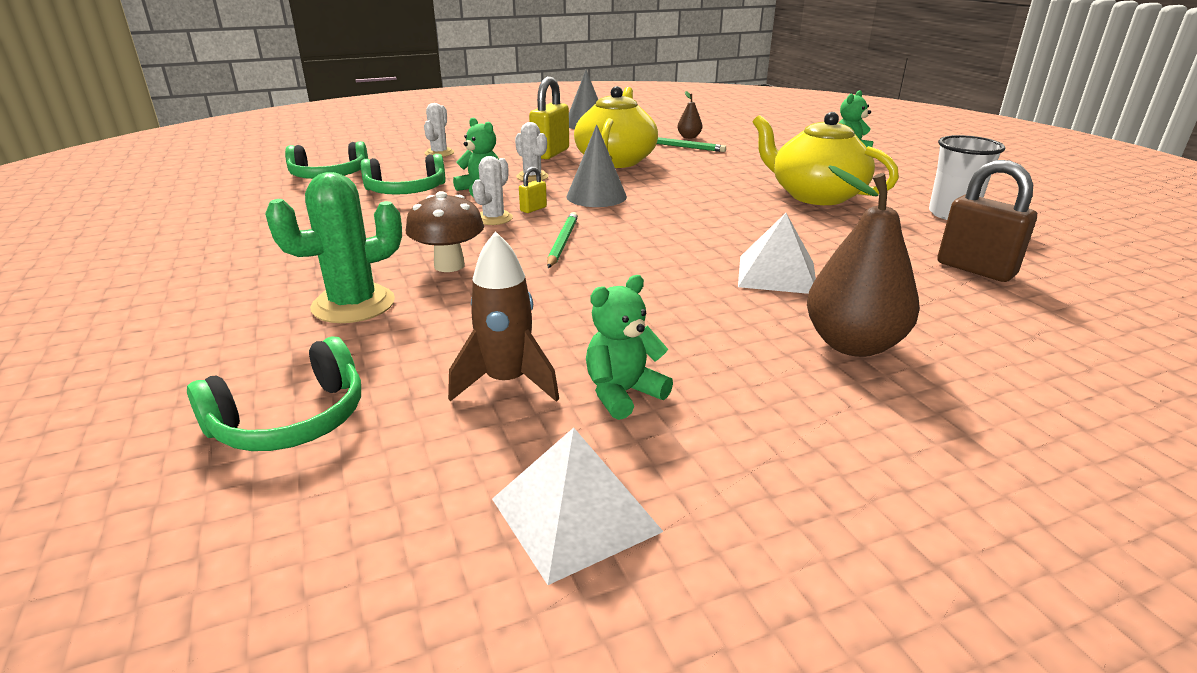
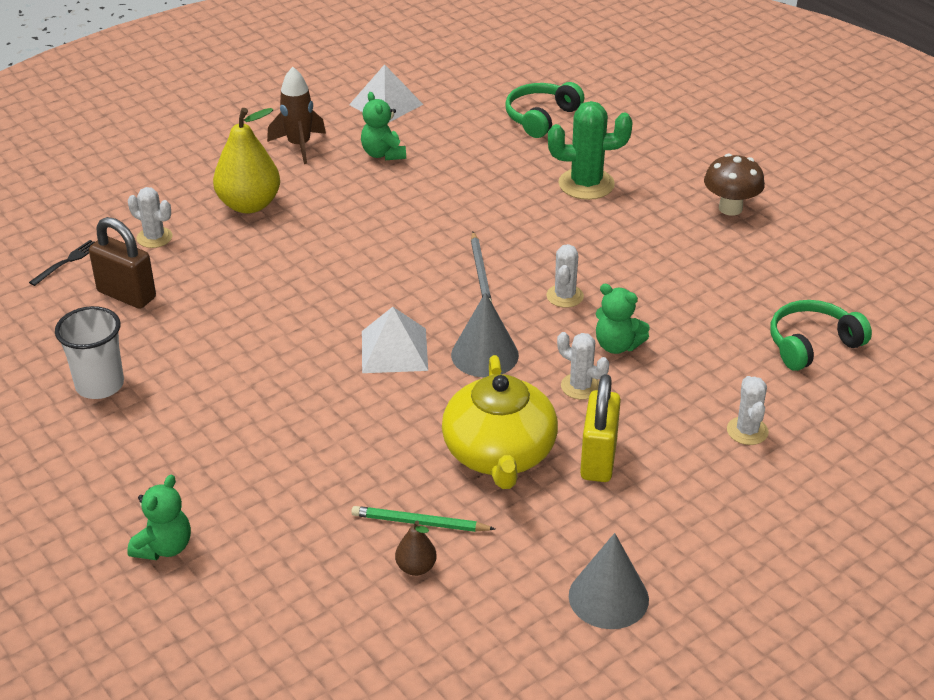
camera: 165 degrees right, 10 degrees up
(353, 304) = (586, 184): green cactus -> green cactus turned 45 degrees clockwise
(406, 191) = (694, 329): green headphones -> none
(449, 265) = (553, 229): brown mushroom -> brown mushroom (730, 208)
(507, 382) = (448, 150): brown rocket -> brown rocket (299, 145)
(533, 209) = (537, 318): yellow padlock -> none
(562, 242) = (481, 272): green pencil -> grey pencil
(622, 393) = (383, 154): green teddy bear -> green teddy bear turned 120 degrees clockwise
(777, 274) = (293, 262): white pyramid -> white pyramid (394, 350)
(815, 195) = (239, 401): yellow teapot -> none
(853, 344) = (249, 205): brown pear -> yellow pear
(981, 321) = (154, 237): none -> white cactus
(1090, 309) = (67, 261): none -> black fork

